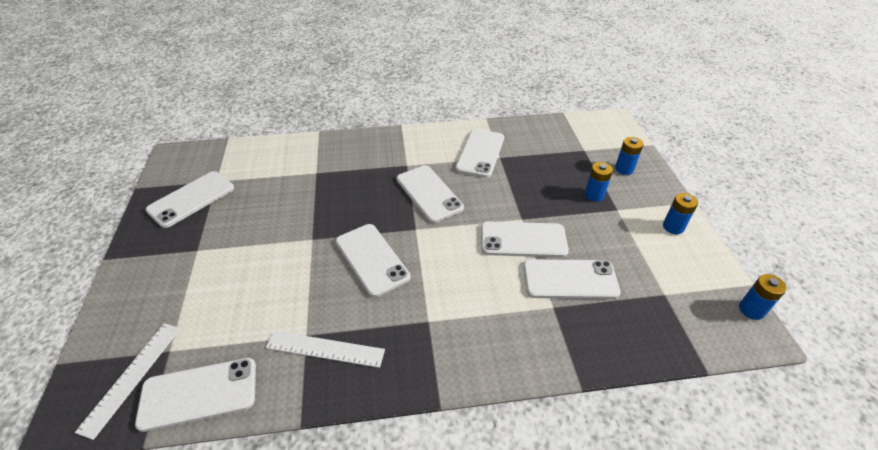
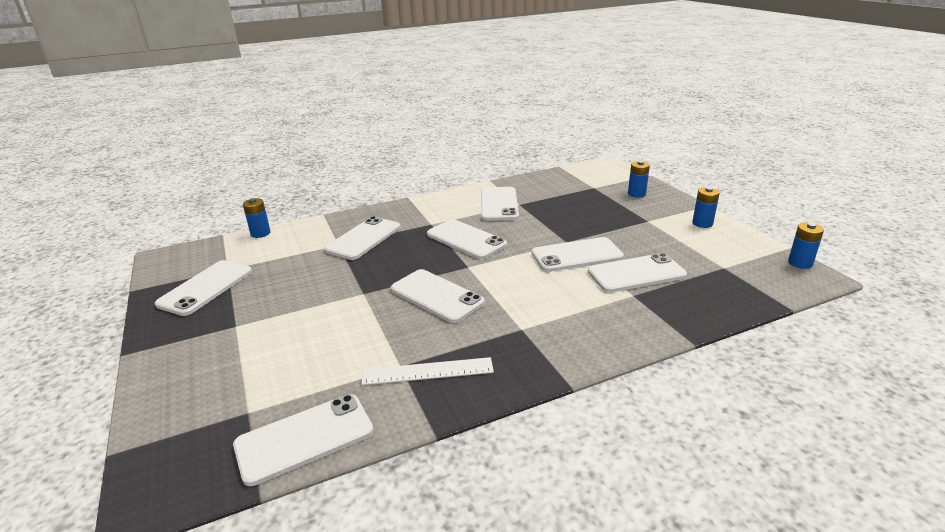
camera: 15 degrees left, 15 degrees down
(132, 377) = (214, 443): white ruler -> none
(340, 170) = (363, 238): none -> white phone
(594, 195) = (621, 215): blue battery -> blue battery (260, 233)

